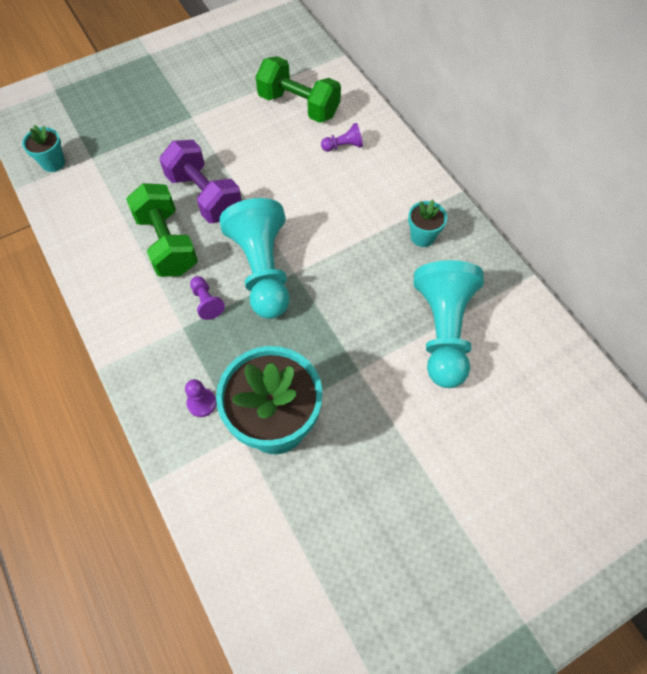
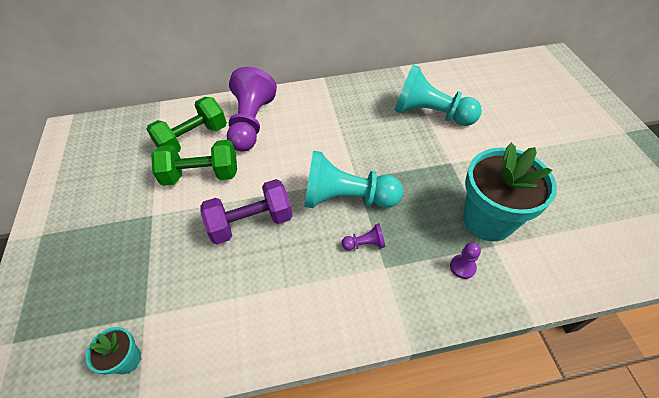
camera: 70 degrees left, 10 degrees down
(167, 243) = (290, 263): green dumbbell -> green dumbbell (201, 175)
(343, 146) = (251, 123): purple pawn -> purple pawn, size x2.44
(422, 236) = (352, 104): turquoise flower pot -> none

